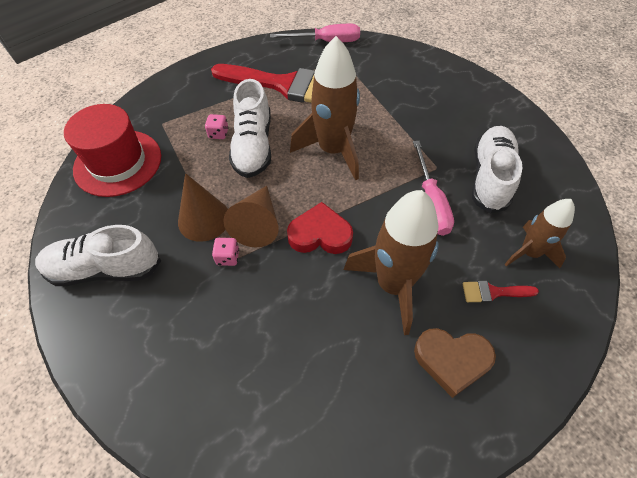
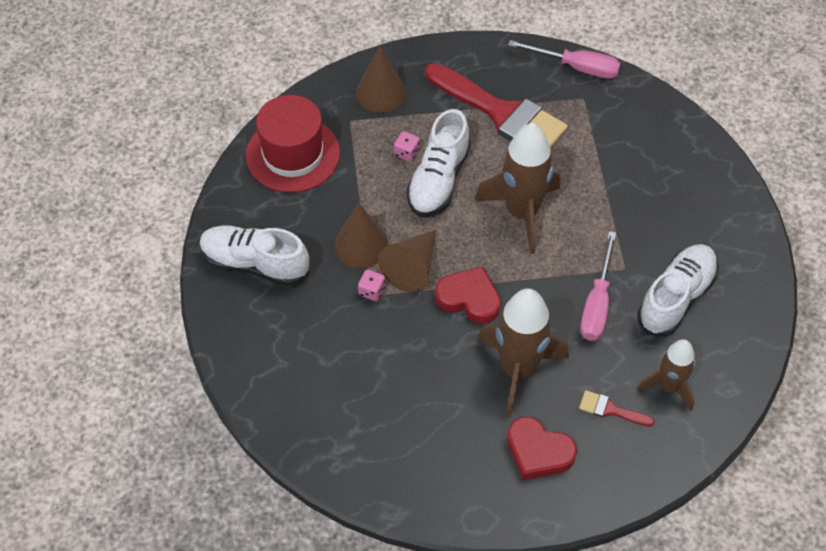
camera: 20 degrees right, 0 degrees up
(181, 97) = (381, 93): none -> brown cone
(452, 360) = (538, 452): brown heart -> red heart

